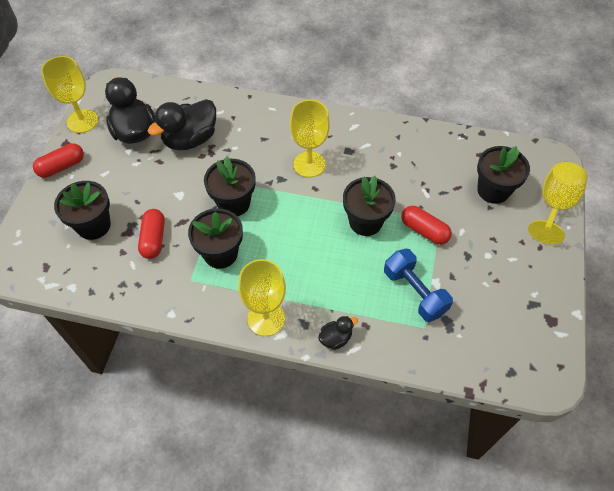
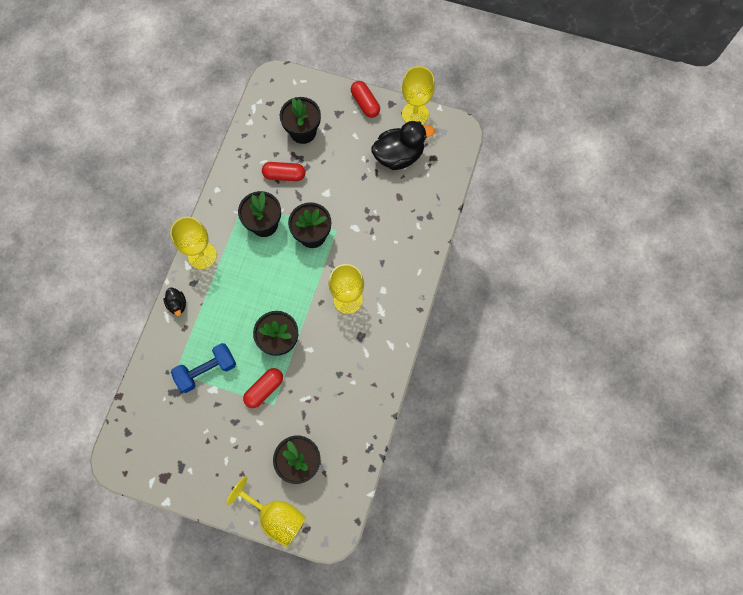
camera: 95 degrees right, 15 degrees up
(190, 139) = (386, 201): black duck -> none

